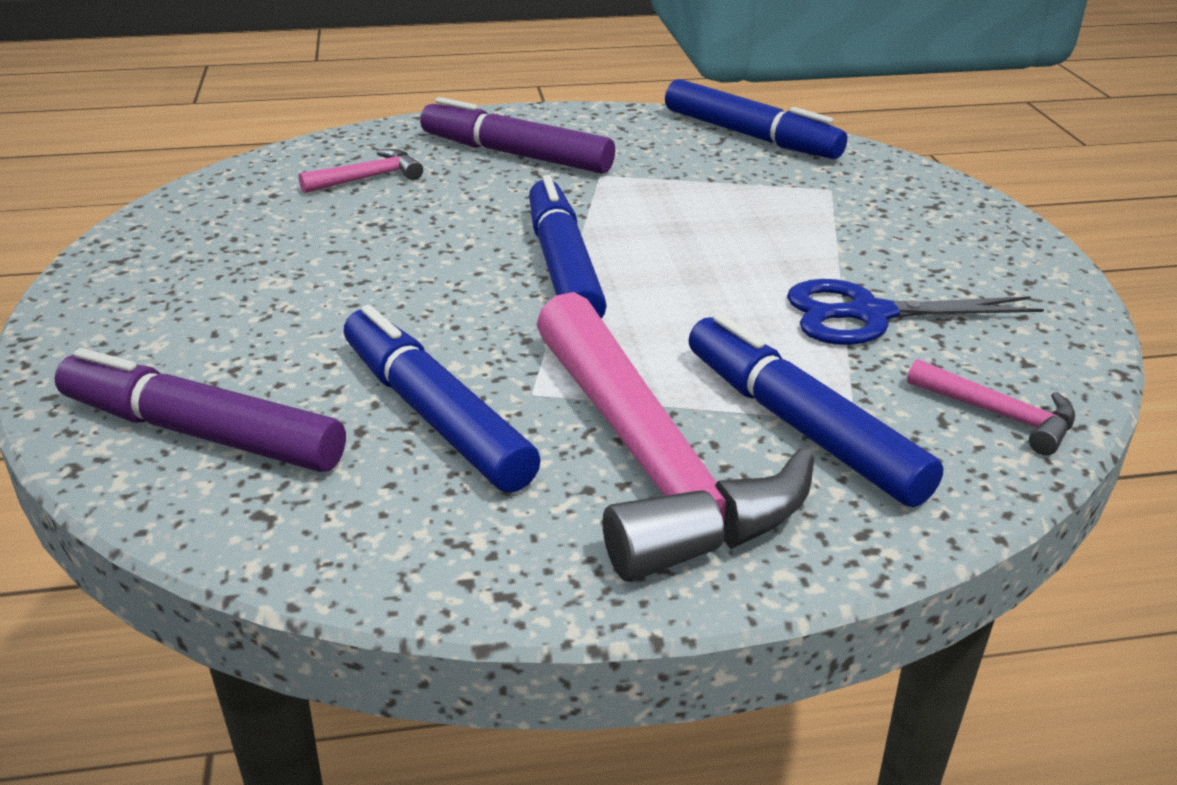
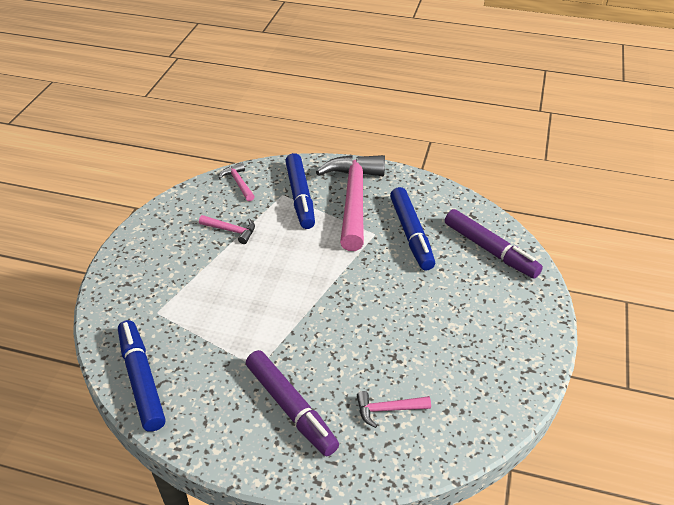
camera: 155 degrees left, 10 degrees up
(563, 268) = (326, 294): blue marker -> none
(869, 315) = (231, 230): blue scissors -> pink hammer

